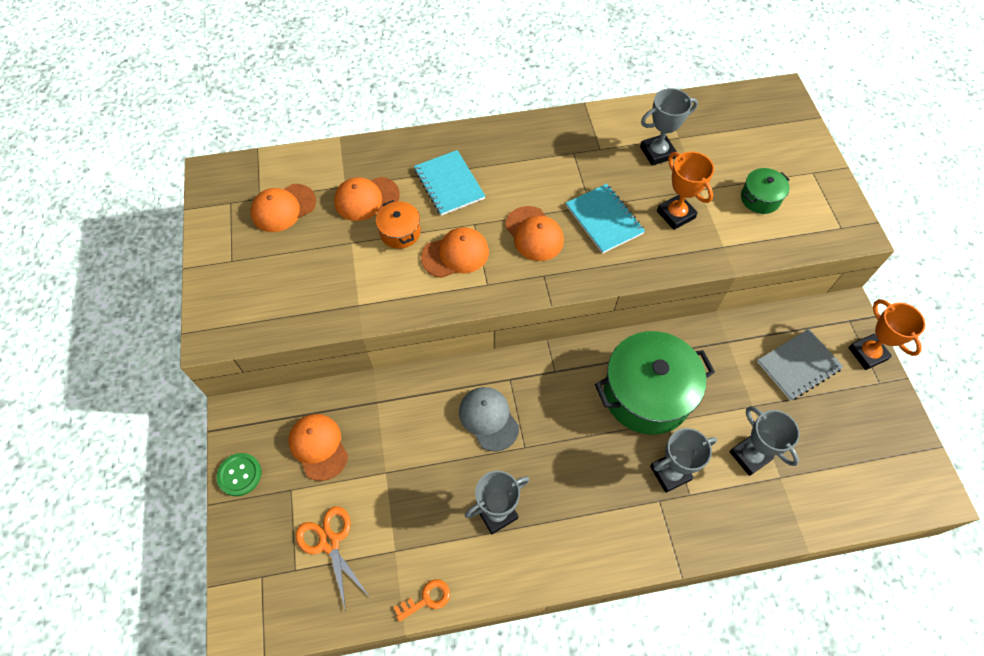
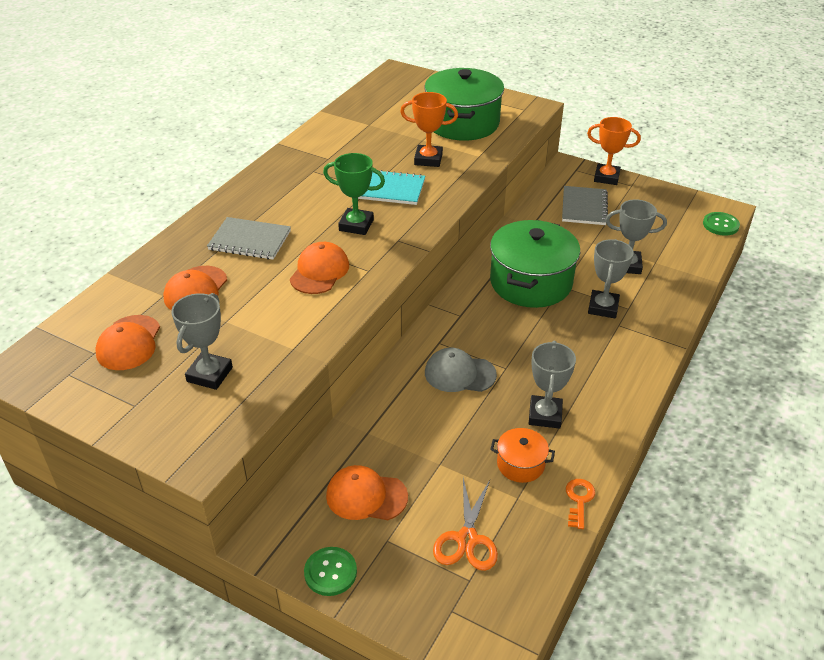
camera: 50 degrees left, 20 degrees down
(329, 542) = (467, 539): orange scissors -> orange scissors turned 90 degrees counterclockwise
(400, 232) = (257, 289): orange pot -> orange pot (520, 464)
(449, 184) = (250, 240): turquoise notebook -> grey notebook
(534, 234) = (356, 225): orange cap -> green trophy
(657, 152) = (368, 139): grey trophy -> grey trophy (209, 374)
(760, 198) = (462, 123): green pot -> green pot, size x2.13
(905, 503) = (720, 225): none -> green button

